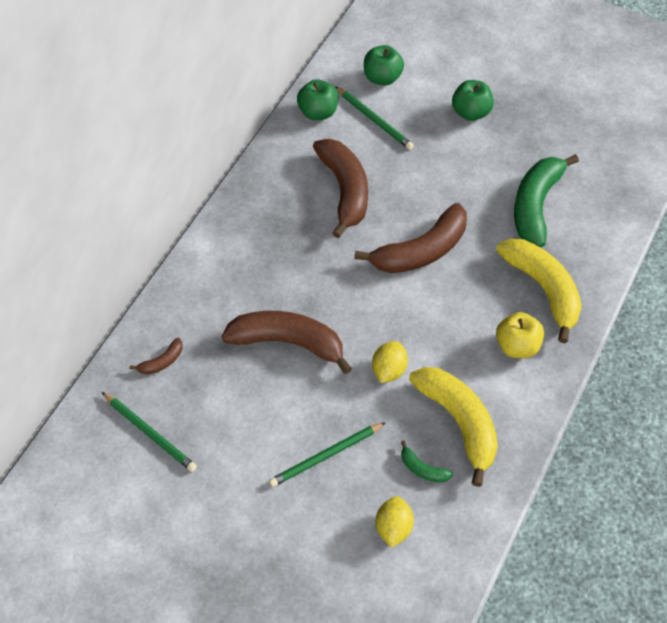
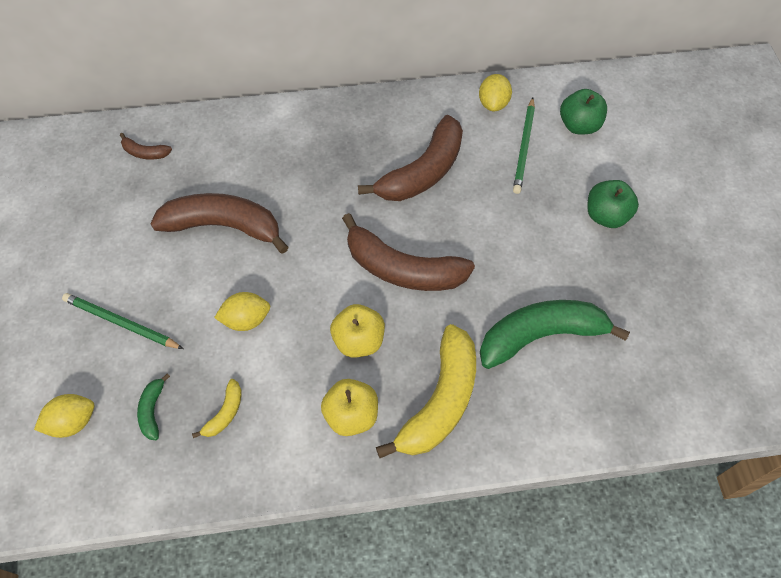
camera: 55 degrees right, 5 degrees up
(149, 433) = (70, 185): green pencil -> none
(288, 343) = (223, 226): brown banana -> brown banana turned 60 degrees counterclockwise
(318, 112) = (493, 103): green apple -> yellow lemon
(459, 423) = (225, 413): yellow banana -> yellow banana, size x0.44
(461, 310) = (358, 341): none -> yellow apple

